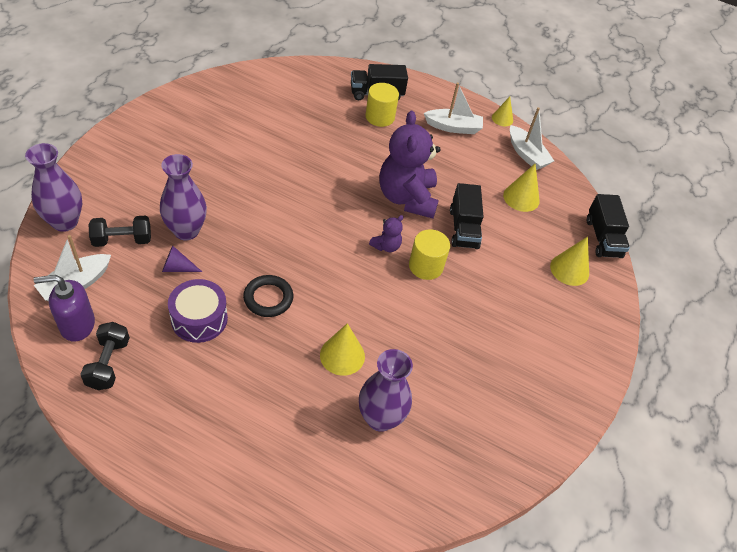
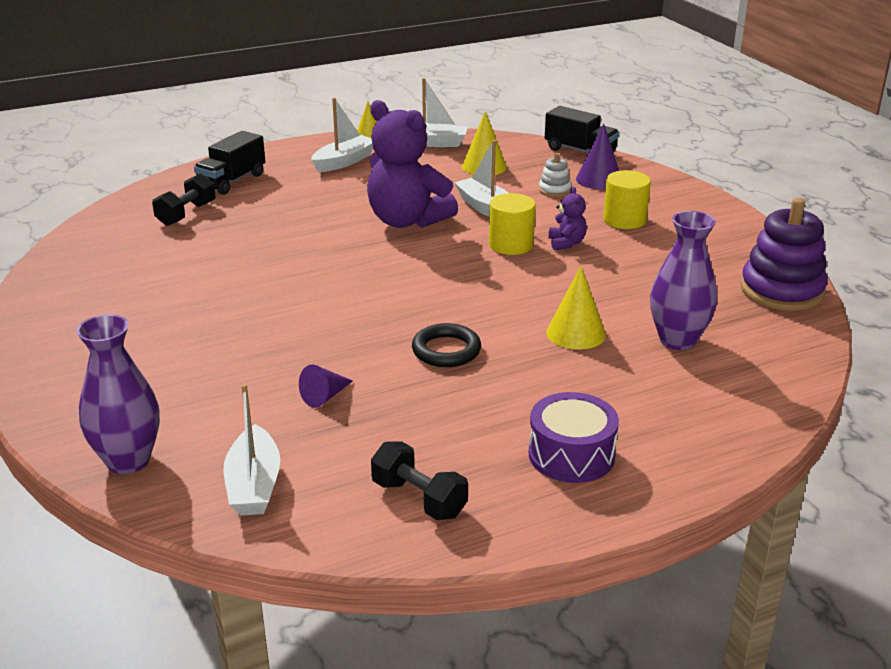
camera: 45 degrees left, 20 degrees down
(77, 325) = (326, 505): purple soap dispenser -> none
(122, 240) = (224, 423): black dumbbell -> black dumbbell (186, 214)
(186, 231) = (272, 370): purple vase -> none
(199, 319) = (423, 407): purple drum -> purple drum (571, 455)
(380, 117) = (270, 192): yellow cylinder -> yellow cylinder (624, 220)
(386, 246) = (458, 256): purple teddy bear -> purple teddy bear (566, 243)
(463, 228) = (486, 208): black truck -> white boat
(507, 456) = (782, 290): none -> purple stacking toy
(527, 252) = (554, 190): none -> white stacking toy
(569, 269) = (599, 179): yellow cone -> purple cone

